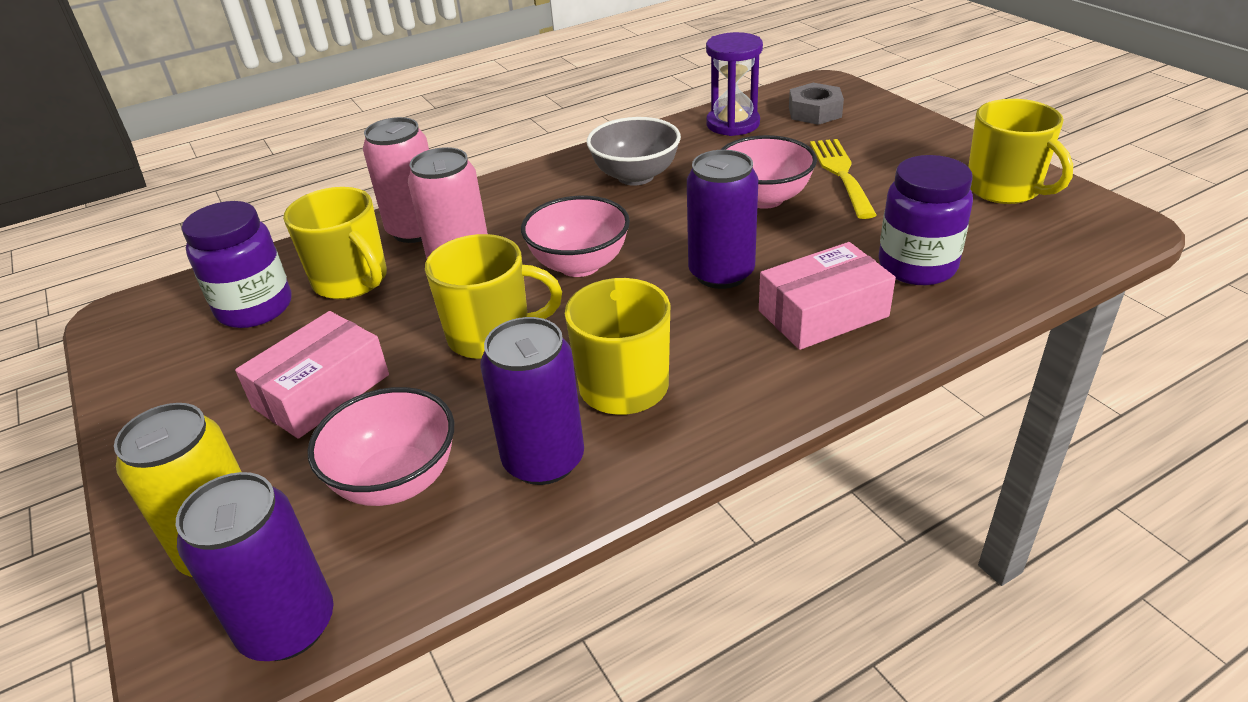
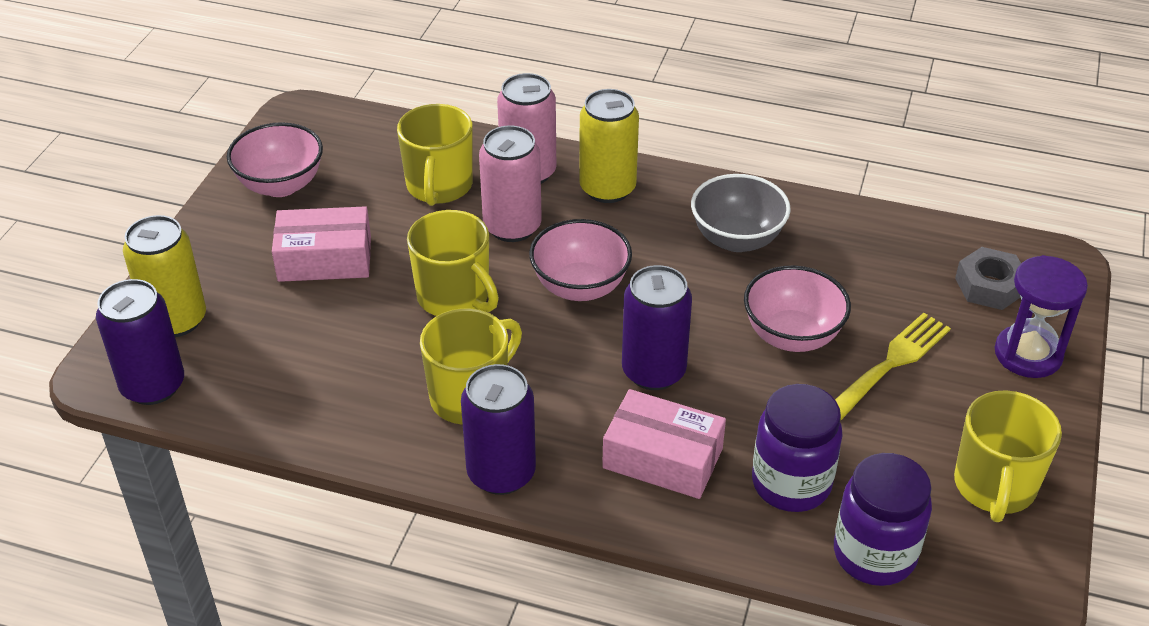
camera: 45 degrees right, 5 degrees up
(255, 308) = (366, 165): purple jar -> purple jar (874, 555)
(396, 481) = (286, 350): pink bowl -> pink bowl (280, 185)
(496, 204) = (607, 188): none -> yellow can
(544, 460) = (364, 404): purple can -> purple can (501, 473)
(733, 124) = (897, 245): purple hourglass -> purple hourglass (1028, 354)

